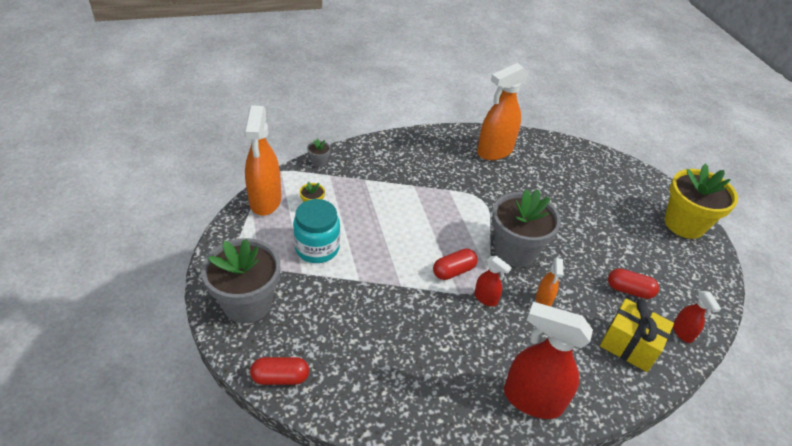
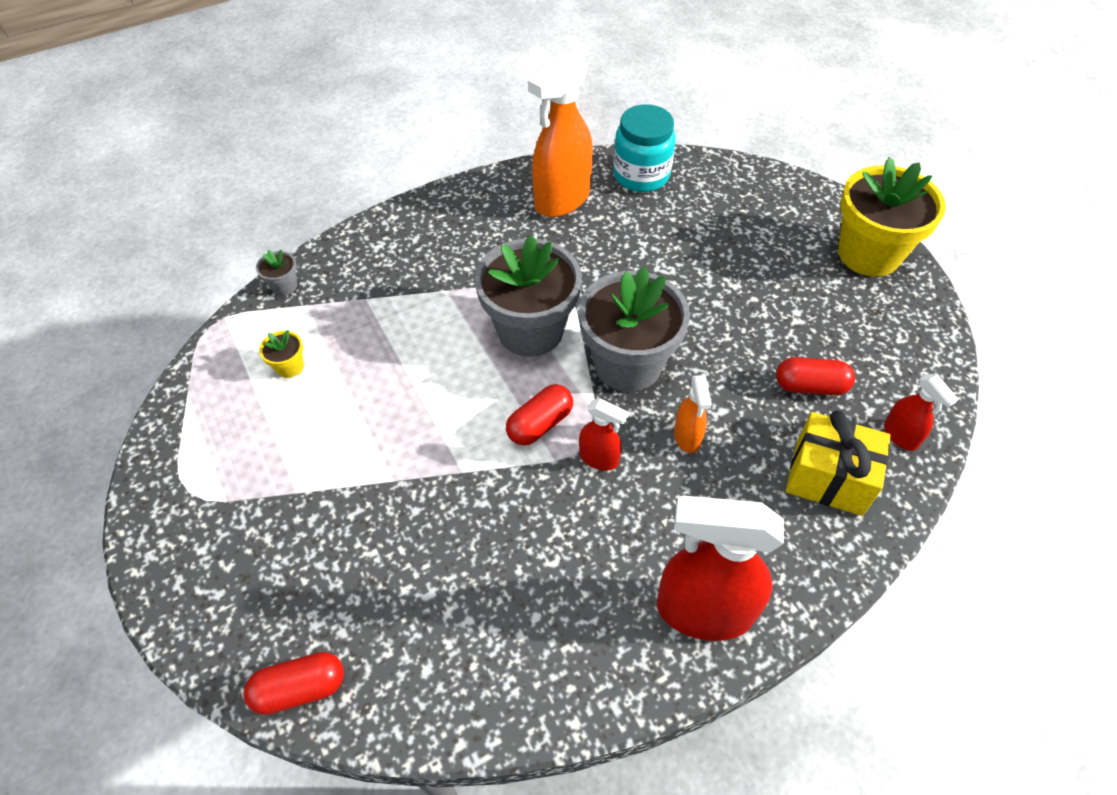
camera: 10 degrees left, 10 degrees up
(247, 303) = (217, 571): grey flower pot -> grey flower pot (530, 330)
(265, 201) = (209, 378): orange spray bottle -> none
(317, 248) = (313, 441): turquoise jar -> turquoise jar (641, 175)

